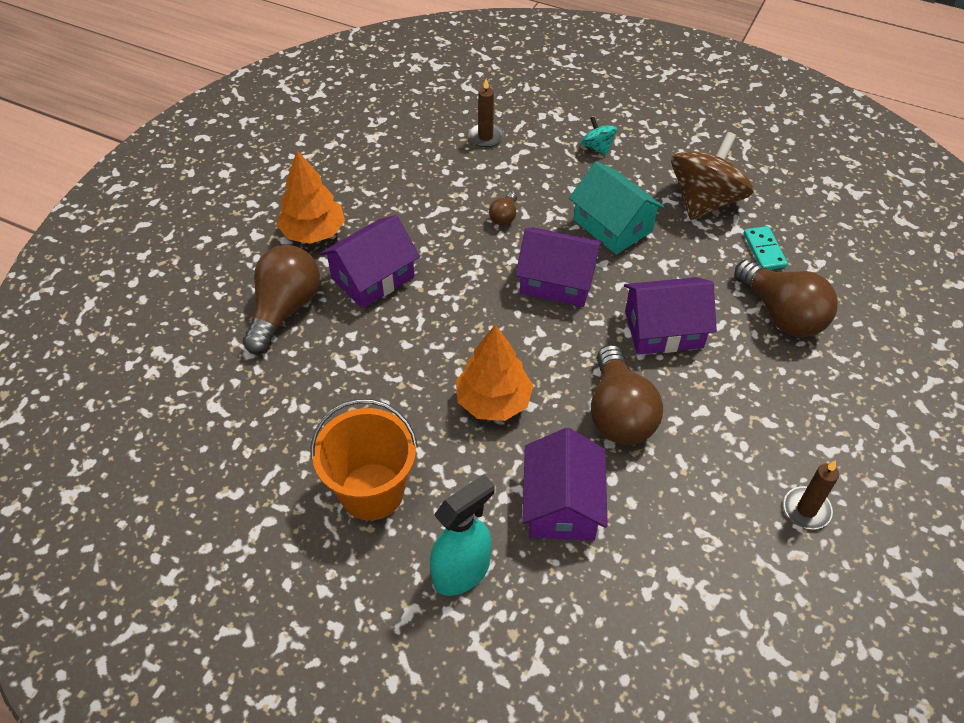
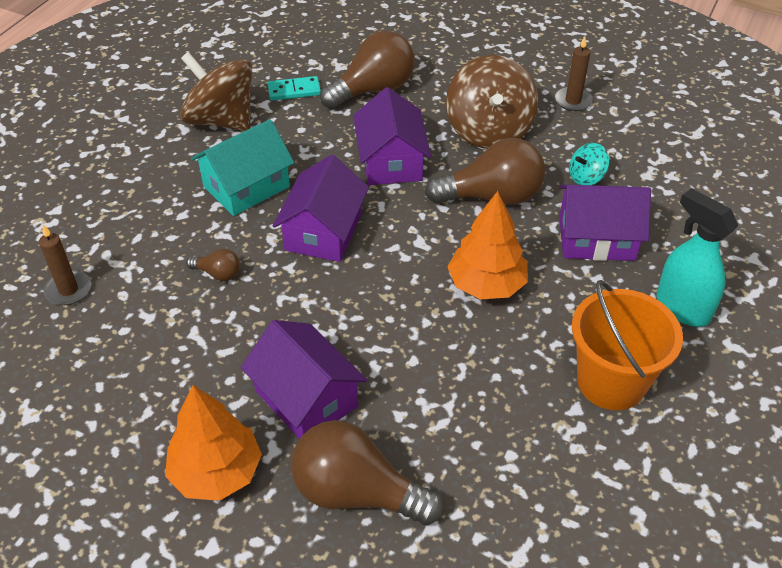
camera: 90 degrees left, 5 degrees down
(597, 147) = (117, 191): turquoise spinning top -> turquoise spinning top (586, 177)
(730, 417) = (489, 130): none -> brown spinning top

